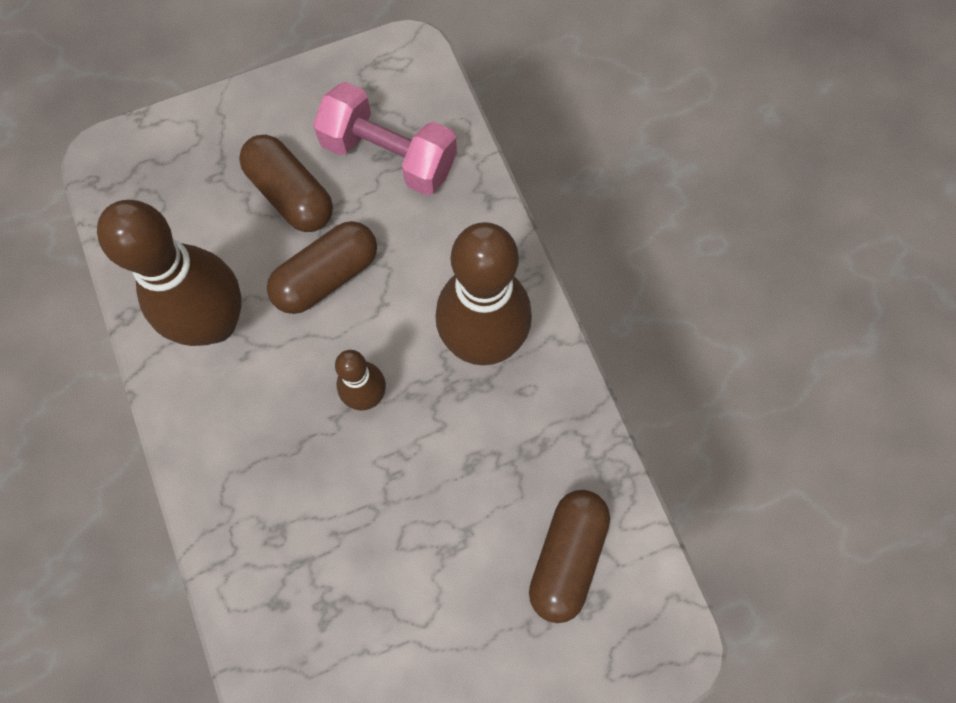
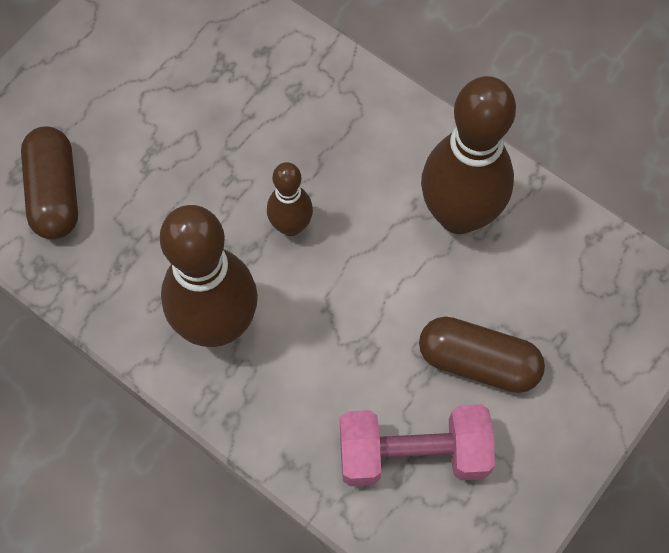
camera: 150 degrees right, 5 degrees down
(326, 276) = (392, 305): brown capsule -> none

